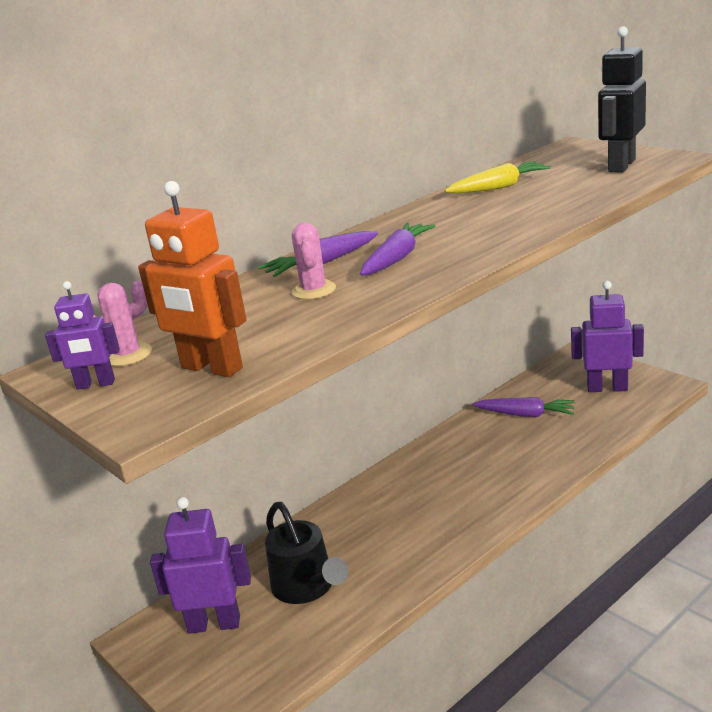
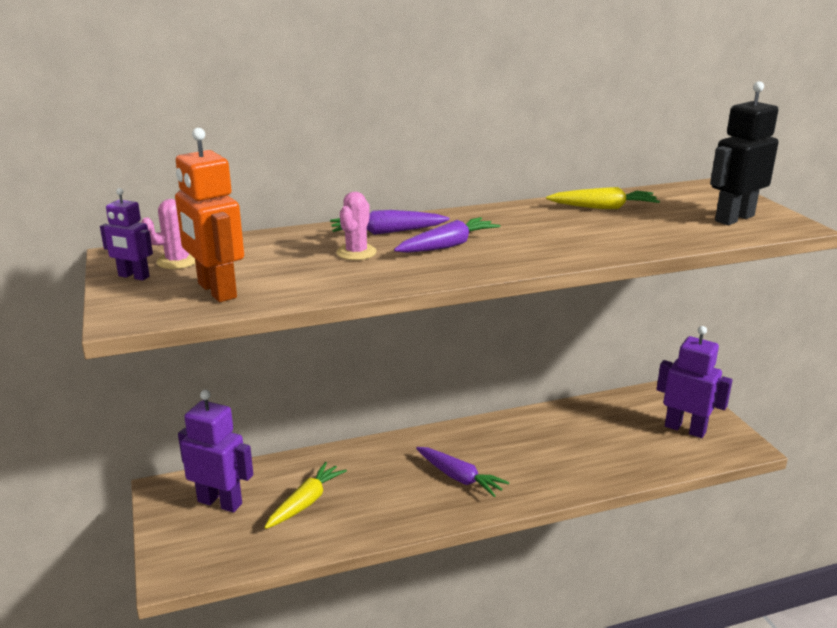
camera: 20 degrees right, 0 degrees up
(307, 587) = (305, 502): black watering can -> yellow carrot
(525, 414) = (592, 426): purple carrot -> purple carrot (459, 478)

